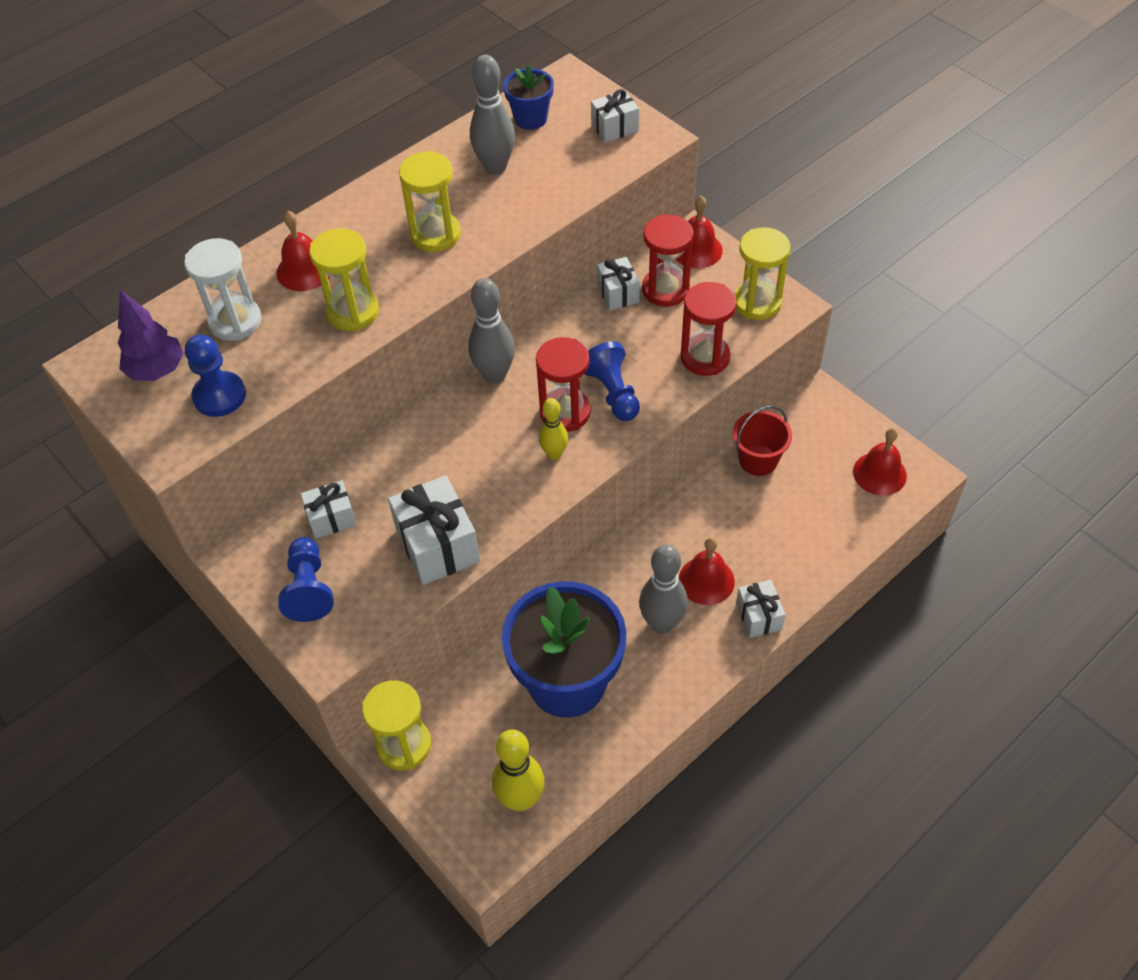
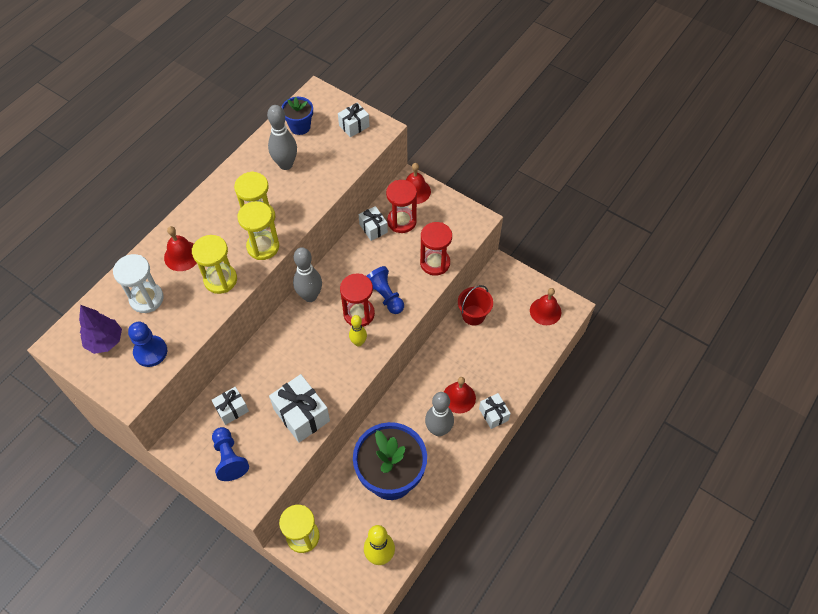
camera: 15 degrees left, 5 degrees up
(757, 303) = (458, 221): yellow hourglass -> yellow hourglass (263, 247)

